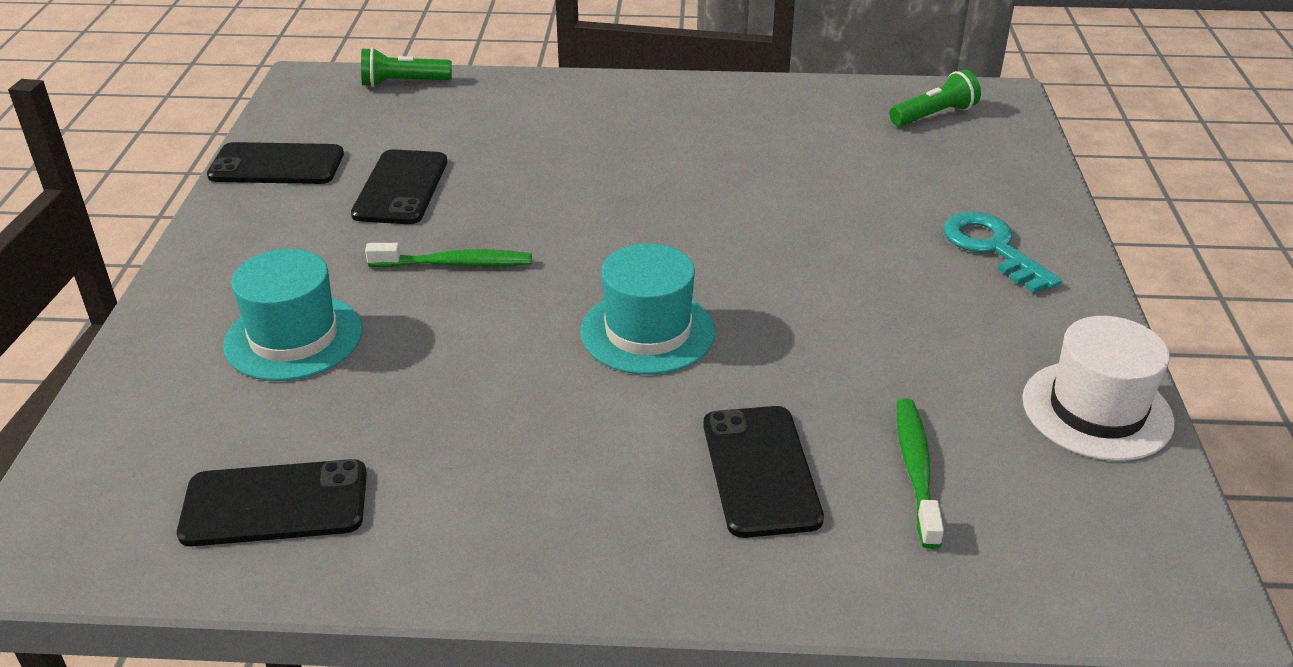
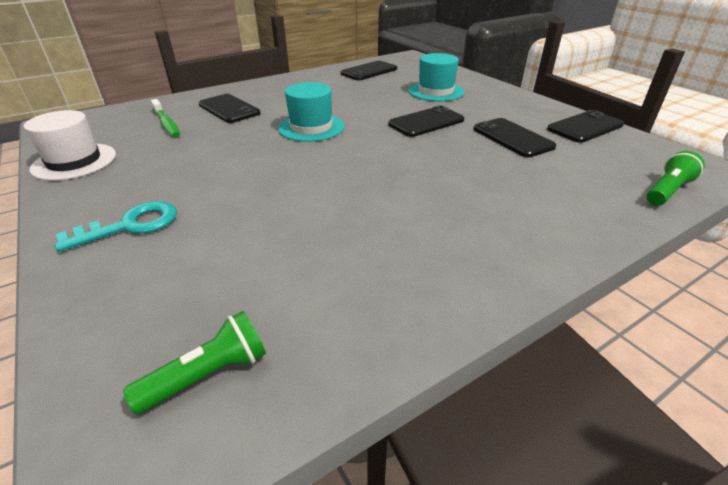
camera: 145 degrees right, 0 degrees up
(455, 264) = (426, 122): green toothbrush -> black phone
(934, 115) = (209, 374): green flashlight -> green flashlight turned 150 degrees counterclockwise
(992, 248) = (130, 226): turquoise key -> turquoise key turned 60 degrees counterclockwise

